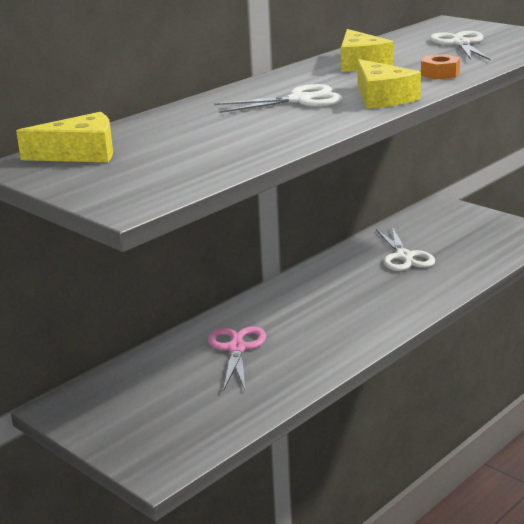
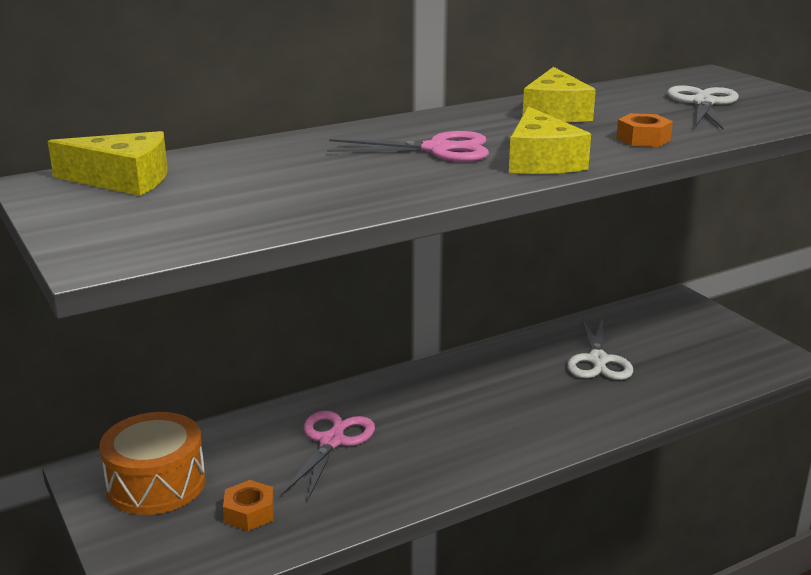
camera: 15 degrees right, 0 degrees up
(116, 404) = (156, 483): none -> orange drum
(205, 408) = (249, 513): none -> orange nut
(299, 100) = (437, 149): white scissors -> pink scissors

